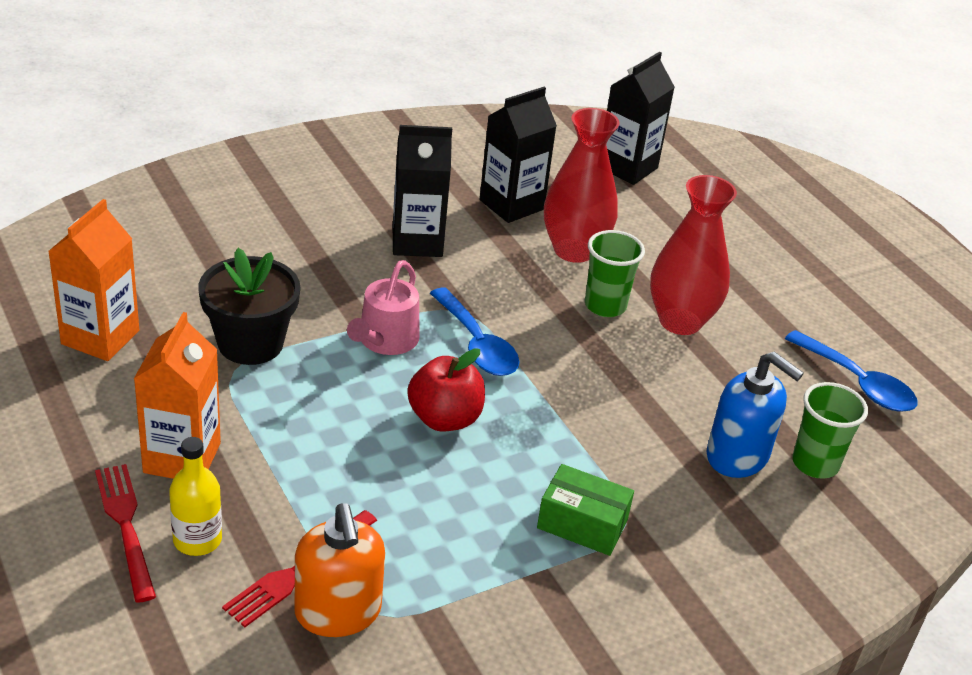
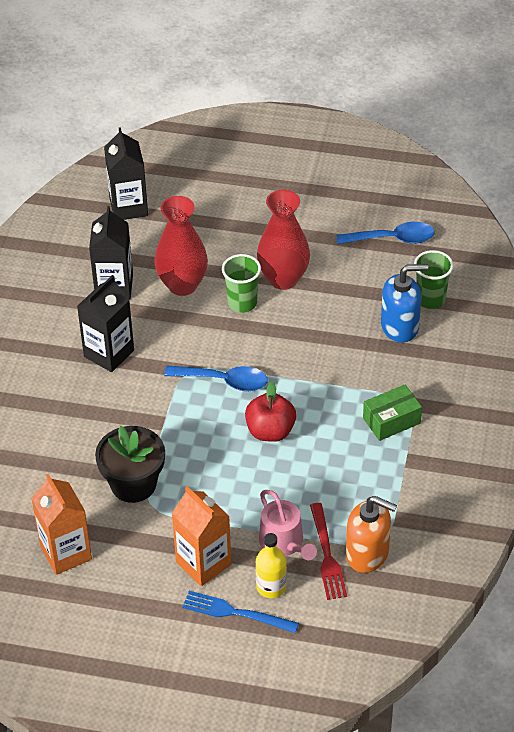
camera: 45 degrees left, 10 degrees up
(125, 525) = (235, 612): red fork -> blue fork
(385, 340) = (185, 420): pink watering can -> pink watering can (284, 543)

